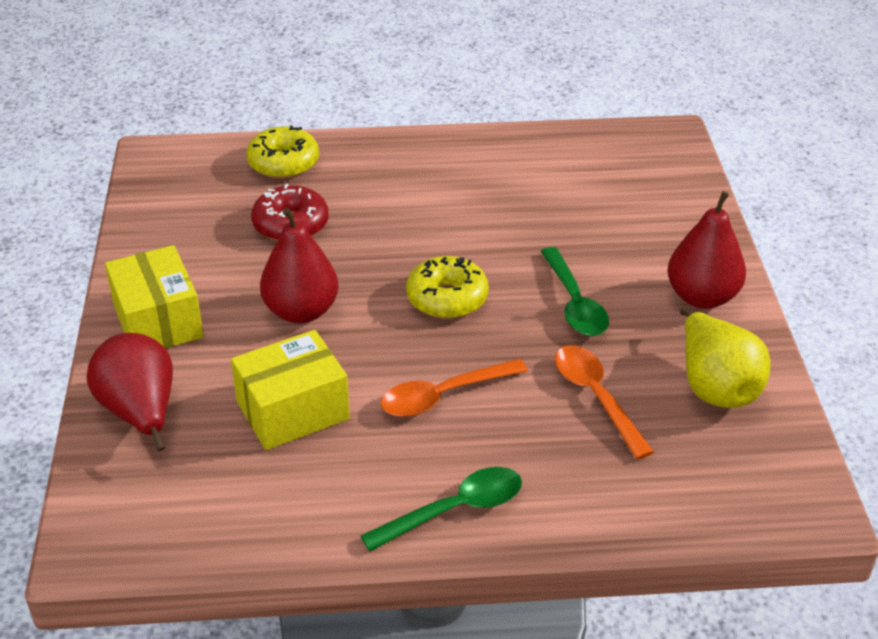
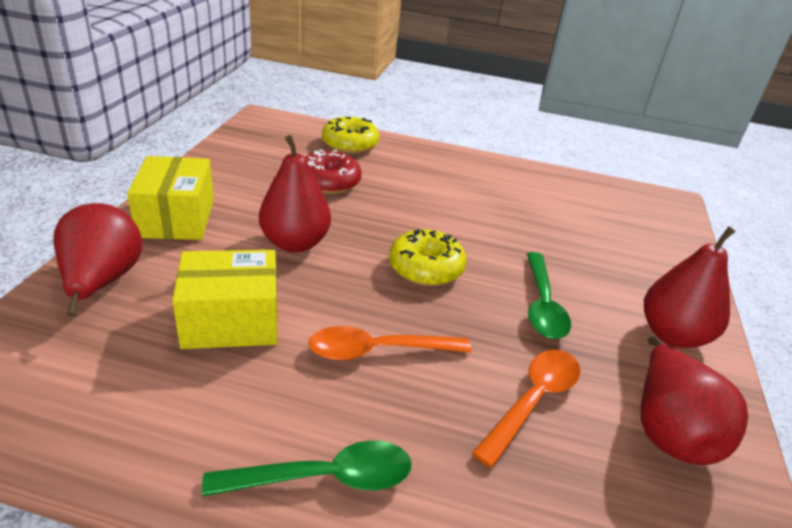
camera: 15 degrees right, 5 degrees down
(596, 398) = (532, 401): orange spoon -> orange spoon turned 45 degrees clockwise
(715, 386) = (669, 430): yellow pear -> red pear

